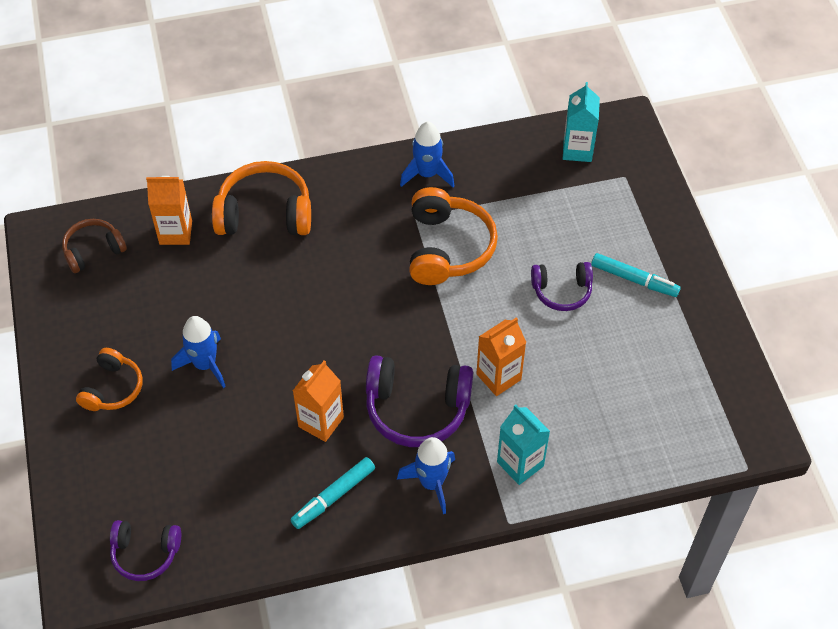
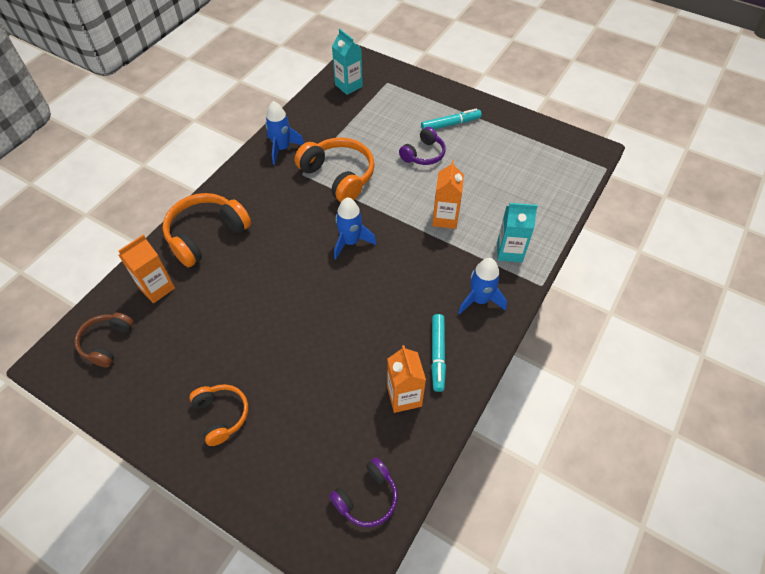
camera: 45 degrees left, 0 degrees up
(205, 365) = (269, 348): blue rocket -> blue rocket (350, 242)
(321, 422) = (380, 320): orange carton -> orange carton (404, 396)
(417, 409) = (424, 269): purple headphones -> none

